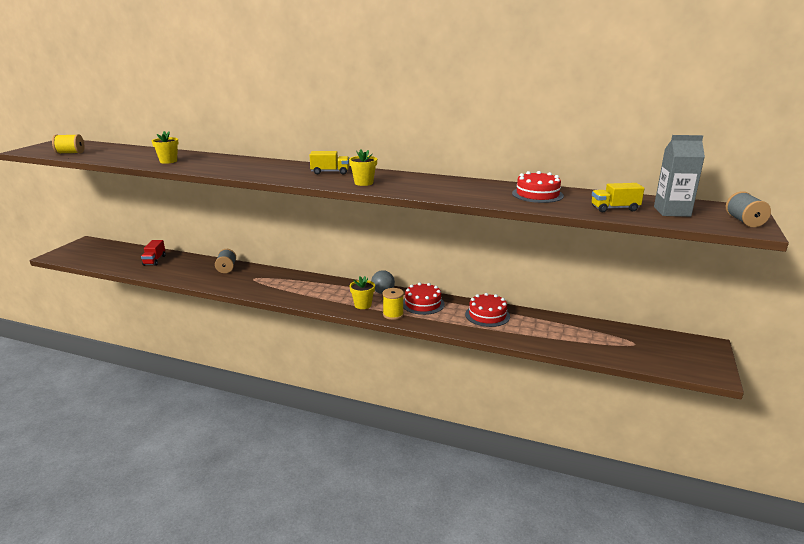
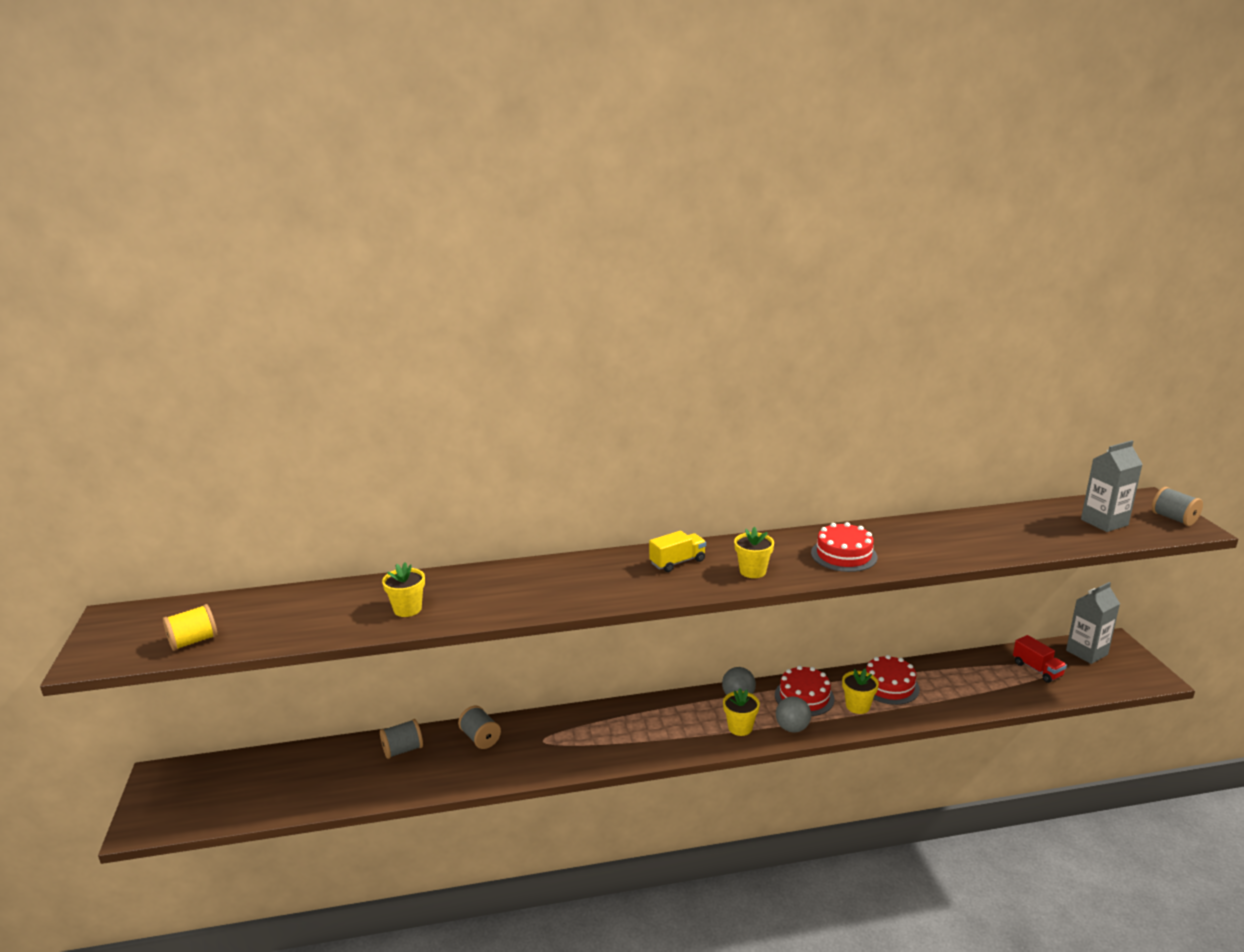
camera: 30 degrees left, 0 degrees up
(154, 260) = (342, 767): red truck -> red truck (1037, 669)
(187, 262) = (403, 750): none -> grey spool
(393, 314) = (792, 728): yellow spool -> grey ball
(450, 318) = (857, 706): none -> yellow flower pot
(537, 194) = (958, 532): red cake -> red cake (844, 555)
(615, 209) = (1055, 534): yellow truck -> none
(673, 343) = (1086, 652): none -> grey carton

